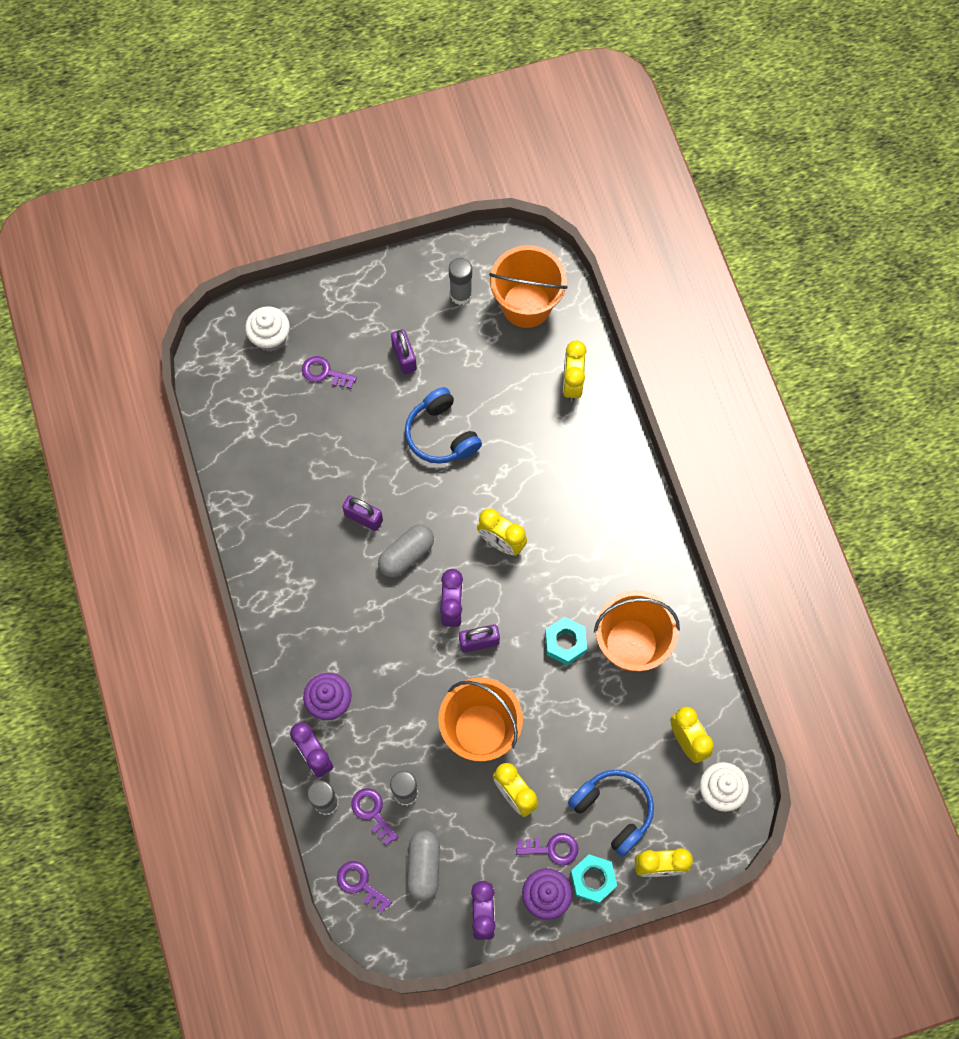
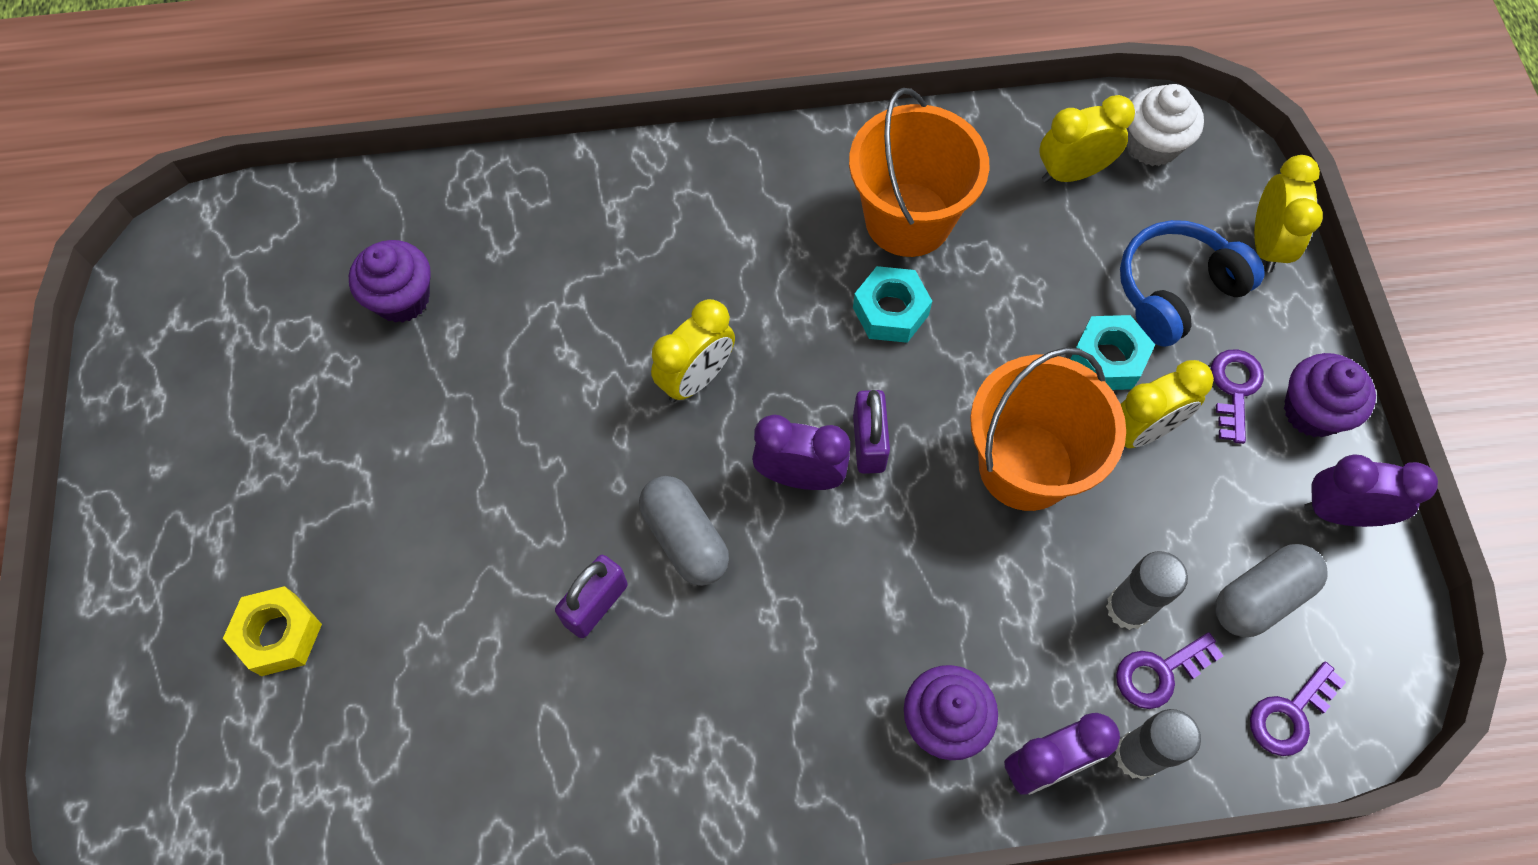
camera: 80 degrees left, 5 degrees down
(270, 337) = (165, 732): white cupcake -> none
(324, 373) = (279, 635): purple key -> yellow nut
(404, 358) = (299, 483): purple padlock -> none
(424, 867) = (1261, 597): grey capsule -> grey capsule turned 45 degrees counterclockwise
(441, 434) = (470, 443): blue headphones -> none
(461, 295) = (210, 368): grey glue stick -> none
(520, 377) = (402, 299): none -> purple cupcake
(526, 305) = (271, 267): orange bucket -> none
(572, 384) = (440, 224): yellow clock -> none
(593, 879) = (1286, 338): turquoise nut -> turquoise nut (1108, 359)

